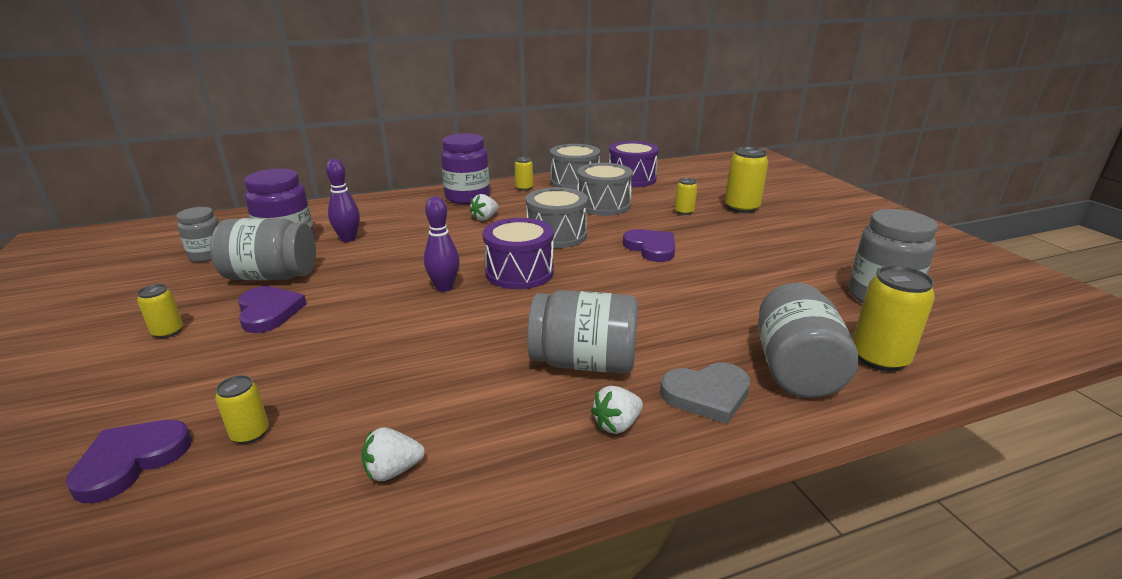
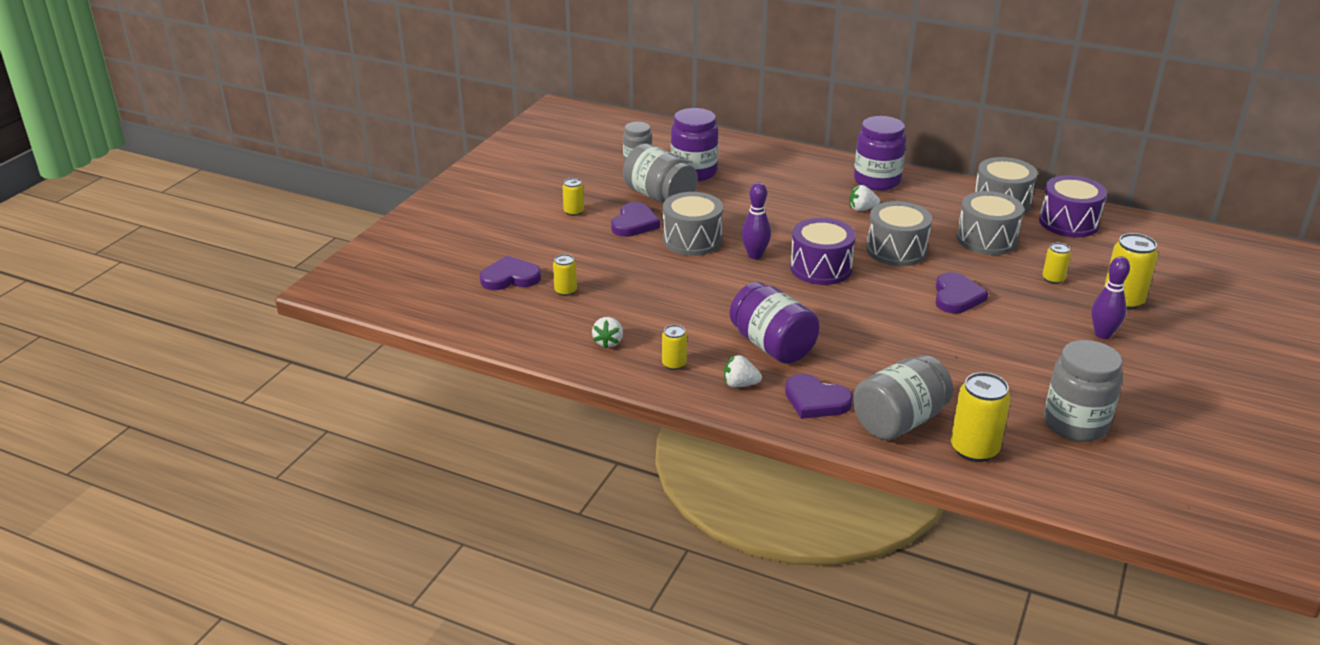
camera: 45 degrees right, 5 degrees up
(348, 239) = (738, 185): purple bowling pin -> purple bowling pin (1103, 334)
(359, 301) = (692, 240): none -> grey drum
(393, 470) = (608, 342): white strawberry -> white strawberry turned 105 degrees counterclockwise
(524, 188) = (942, 191): yellow can -> yellow can (674, 364)
(584, 362) = (772, 346): grey jar -> purple jar
(707, 394) = (815, 400): grey heart -> purple heart

